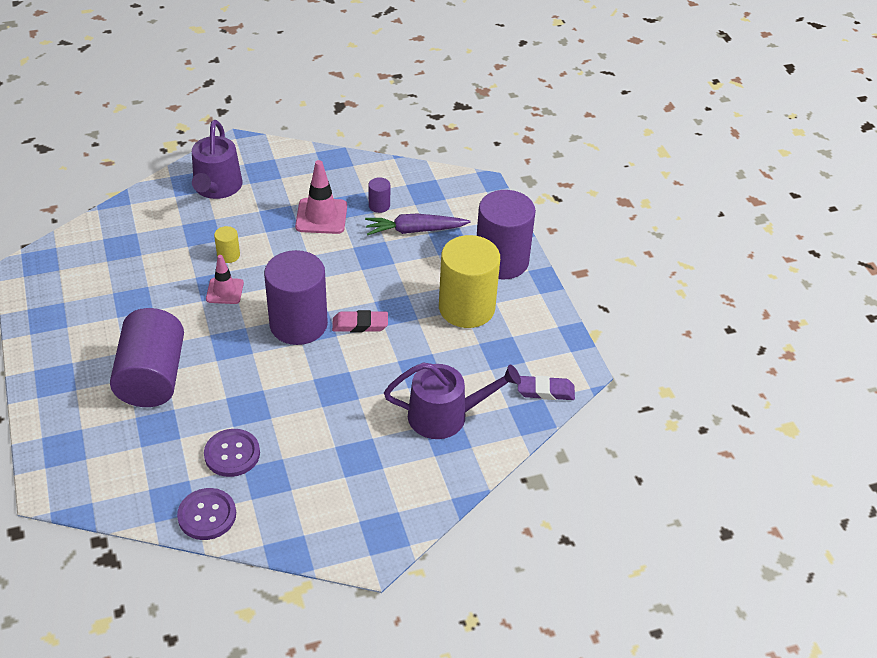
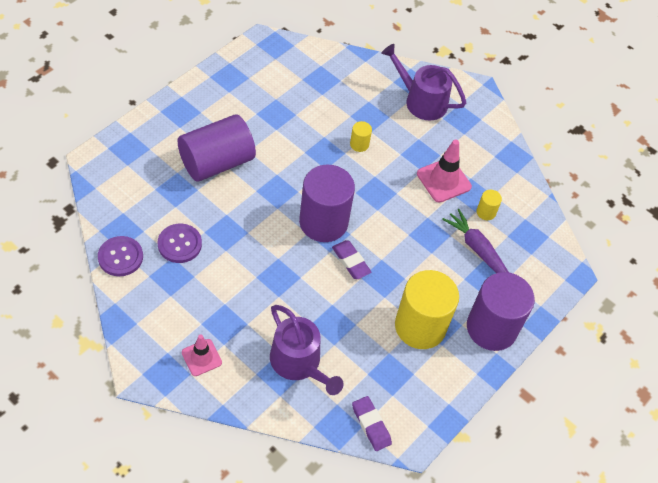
camera: 55 degrees right, 10 degrees up
(216, 187) = (421, 101): purple watering can -> purple watering can turned 60 degrees clockwise
(225, 291) = (323, 161): pink traffic cone -> pink traffic cone (201, 357)
(360, 324) = (351, 261): pink eraser -> purple eraser
(379, 206) = (486, 212): purple cylinder -> yellow cylinder

